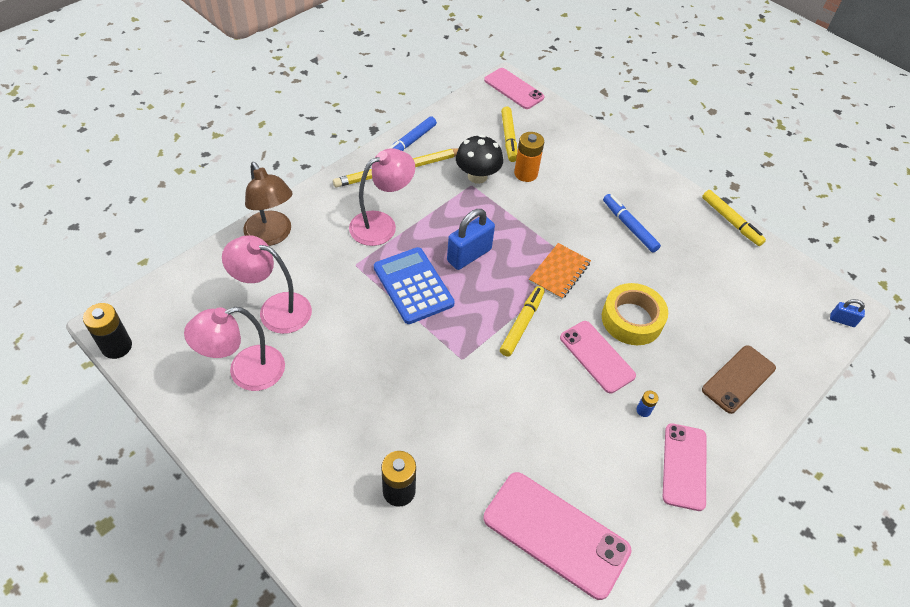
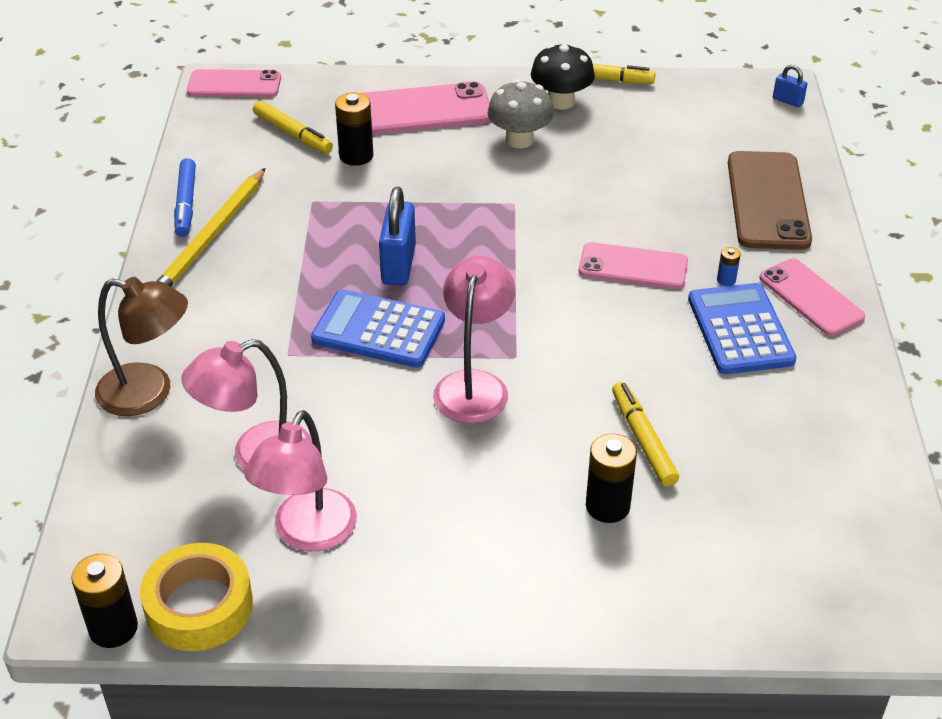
camera: 40 degrees left, 10 degrees down
(381, 224) = (264, 299): pink lamp -> pink lamp (474, 385)
(477, 176) = (308, 189): black mushroom -> black mushroom (561, 101)
(522, 324) = (531, 288): yellow marker -> yellow marker (643, 440)
(526, 173) = (356, 156): orange battery -> black battery
(555, 534) = (781, 428): pink phone -> pink phone (420, 111)
(559, 272) = (507, 221): orange notebook -> none
(611, 450) = (740, 330): none -> blue calculator
(629, 226) = (519, 140): blue marker -> grey mushroom
(632, 319) = (623, 215): yellow tape -> yellow tape (199, 606)
(738, 379) = (767, 201): brown phone -> brown phone, size x1.50
(842, 320) = (787, 101): blue padlock -> blue padlock turned 60 degrees clockwise

